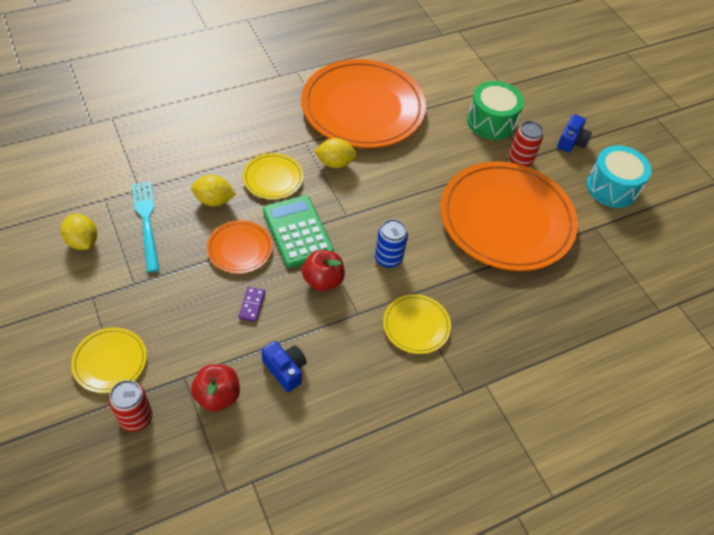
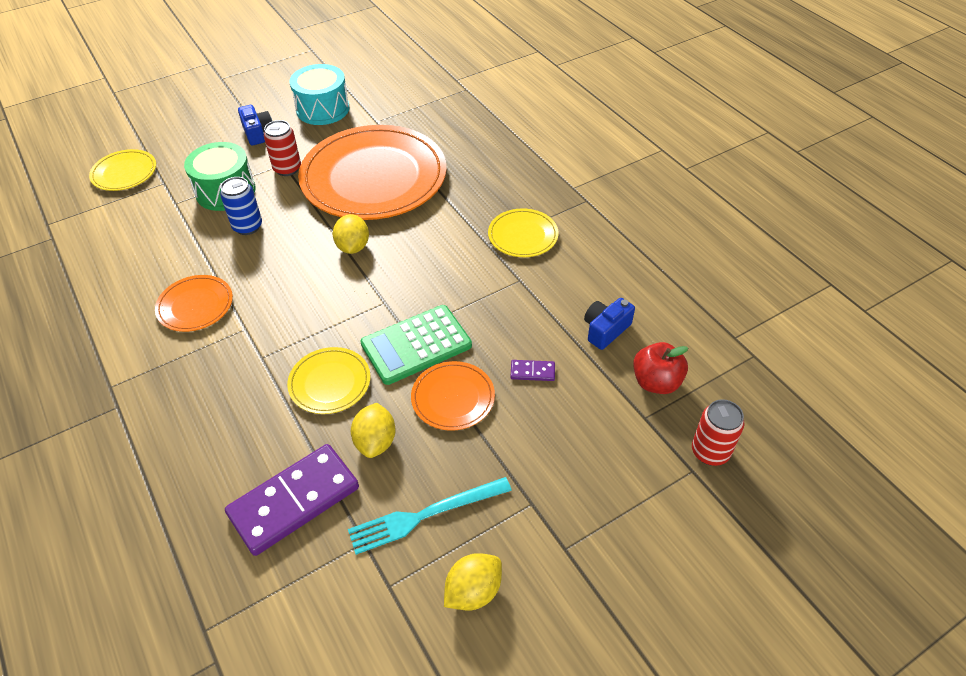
camera: 90 degrees left, 5 degrees down
(110, 361) = (650, 498): yellow plate -> yellow plate (124, 173)
(181, 157) = (294, 501): none -> purple domino
(323, 280) = (483, 313): red apple -> none
(335, 163) = (298, 323): yellow lemon -> yellow lemon (353, 247)
(363, 108) = (195, 306): orange plate -> orange plate, size x0.45
(388, 258) = (442, 262): blue can -> blue can (247, 226)
(571, 141) = (258, 133): blue camera -> blue camera turned 45 degrees clockwise

